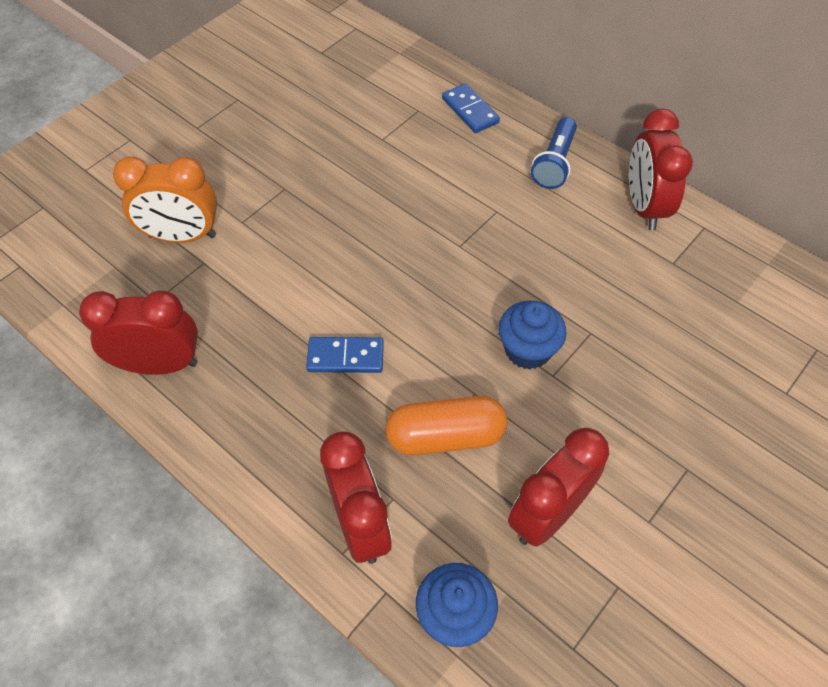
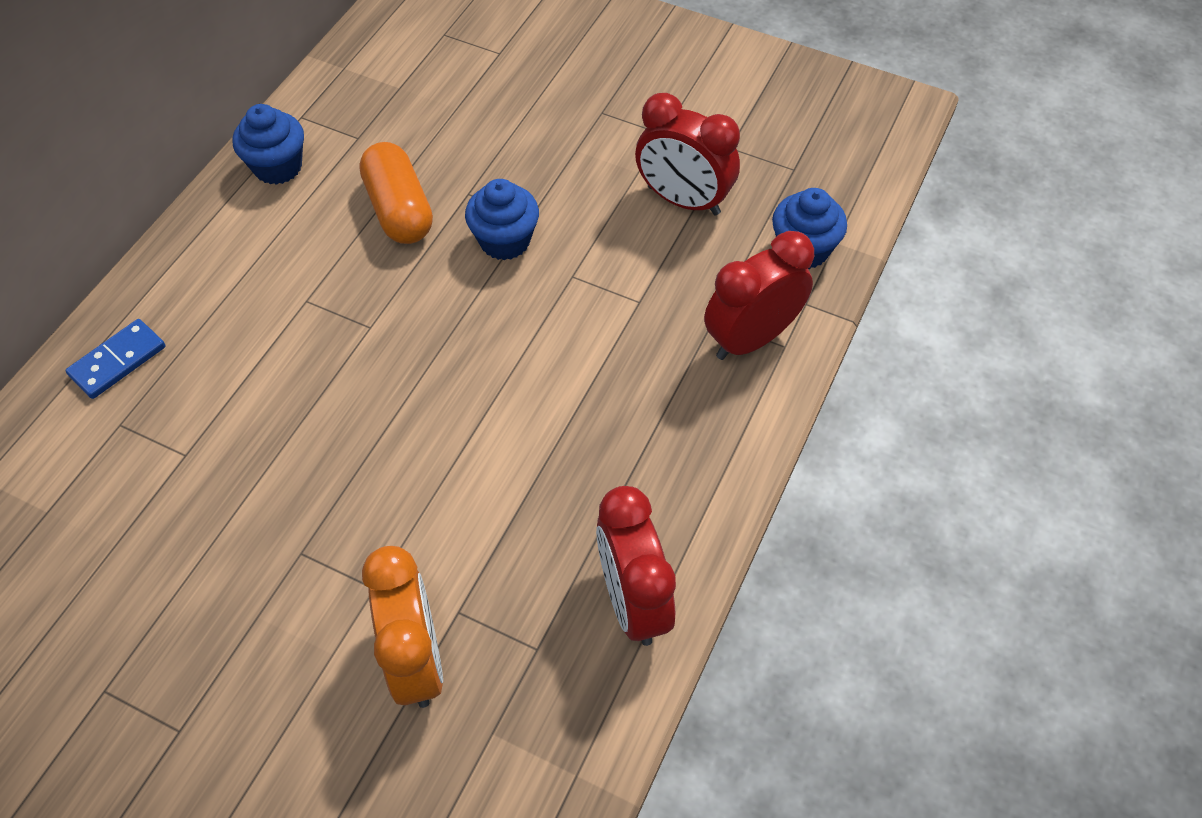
camera: 105 degrees left, 0 degrees up
(345, 357) = (562, 402): blue domino -> none
(445, 436) = (630, 290): orange capsule -> orange capsule (399, 210)
(554, 163) = (215, 255): blue flashlight -> none
(644, 207) = (278, 167): red clock -> blue cupcake

